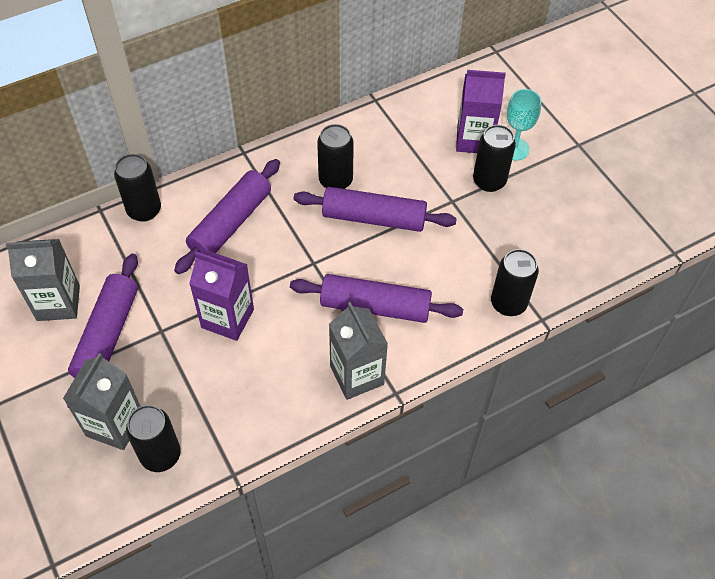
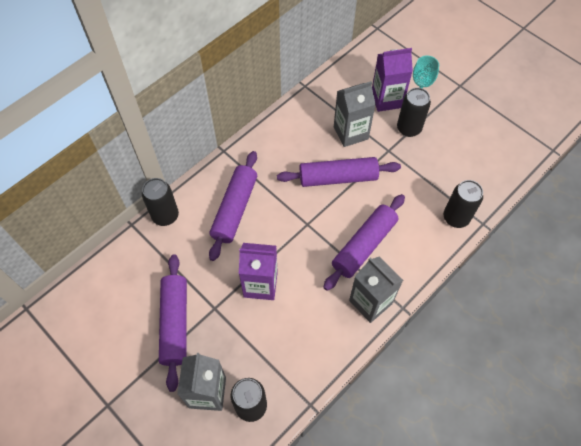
camera: 15 degrees left, 5 degrees up
(58, 303) = (127, 308): grey carton -> grey carton (350, 133)
(335, 181) = (299, 156): black can -> none
(375, 306) = (364, 245): purple rolling pin -> purple rolling pin turned 45 degrees counterclockwise

